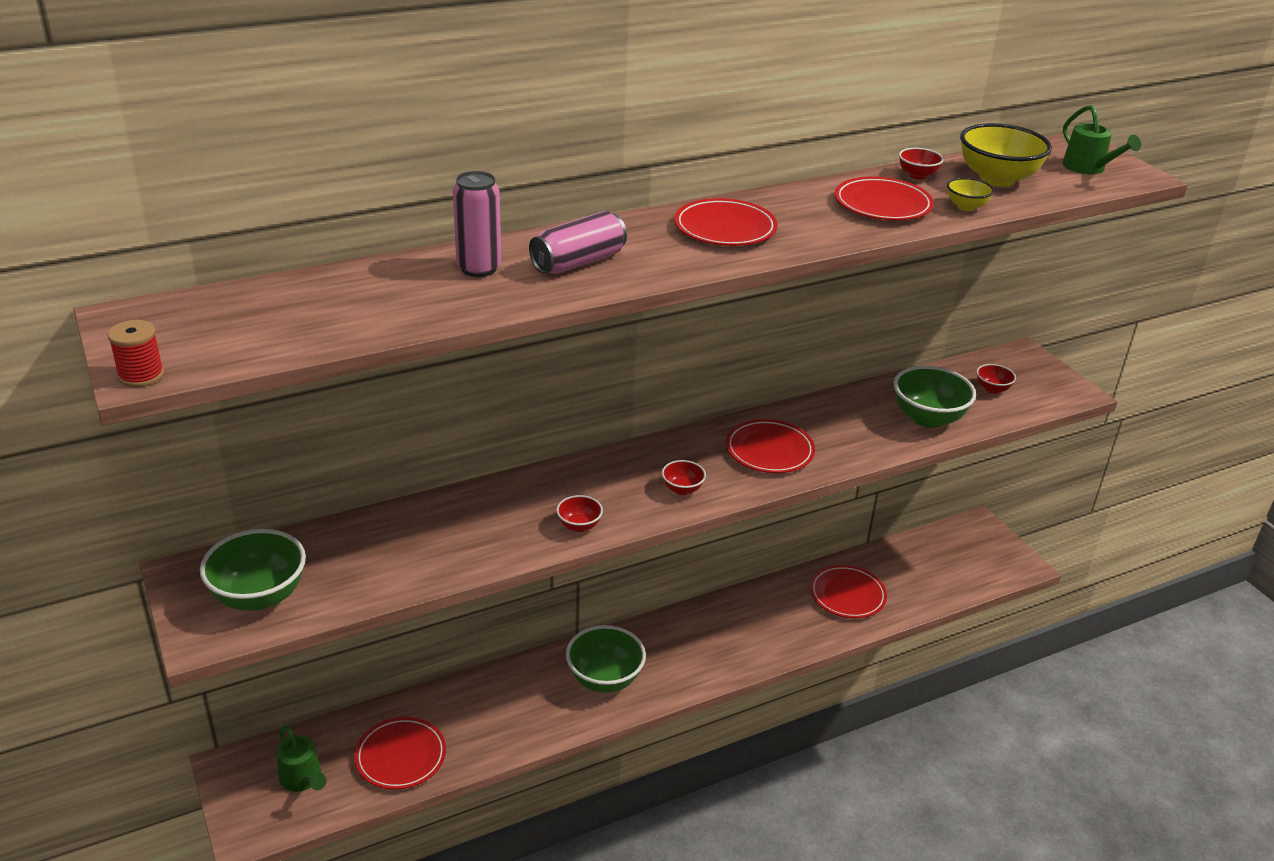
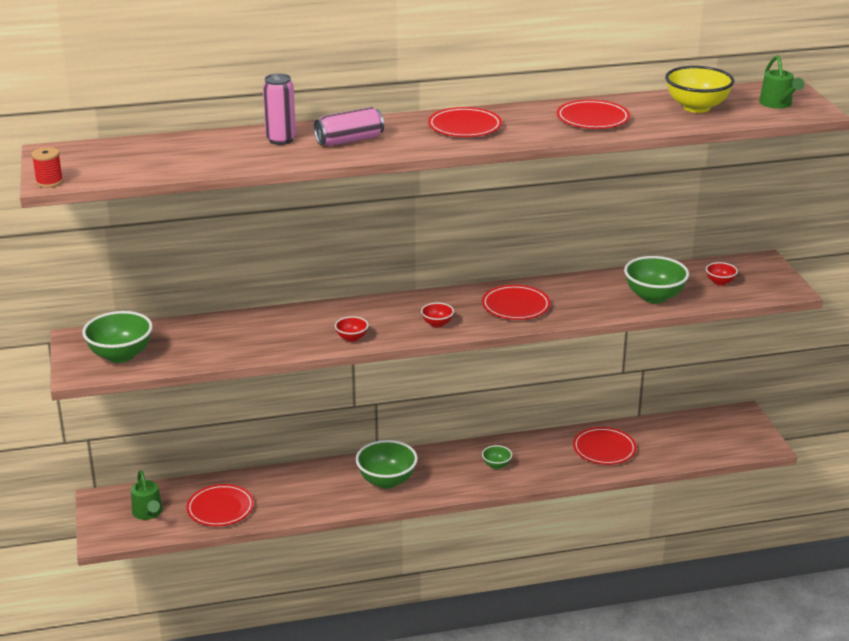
camera: 15 degrees right, 5 degrees down
(731, 636) = (496, 465): none -> green bowl
(917, 175) = (635, 102): red bowl -> none
(966, 207) = (656, 124): yellow bowl -> none

